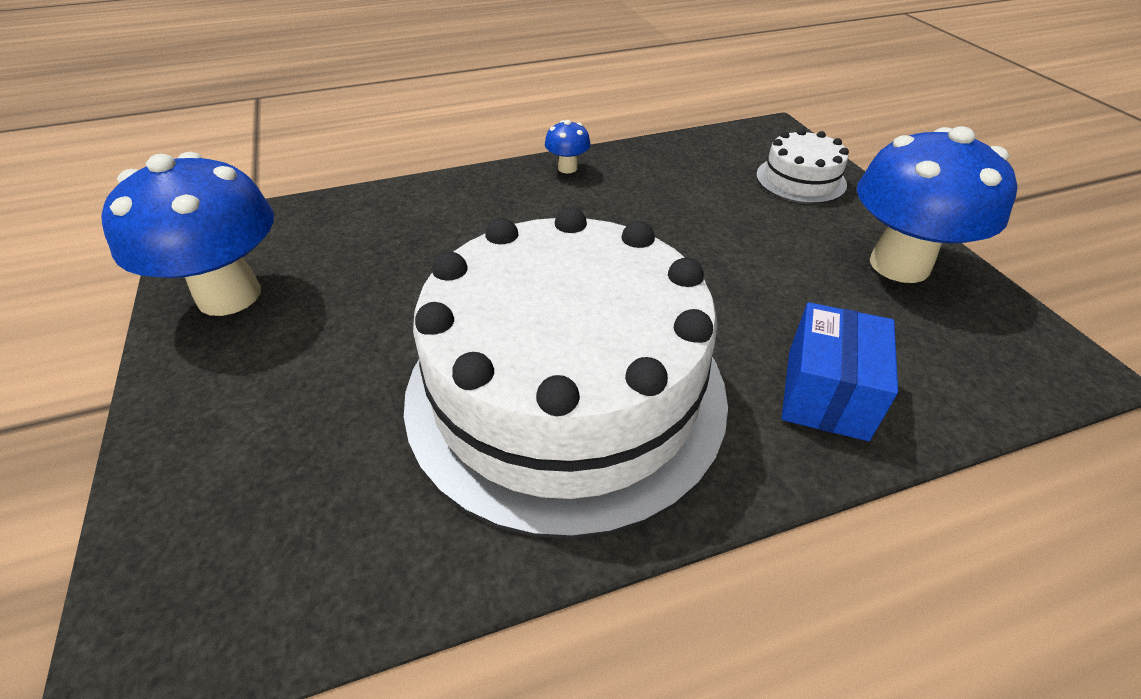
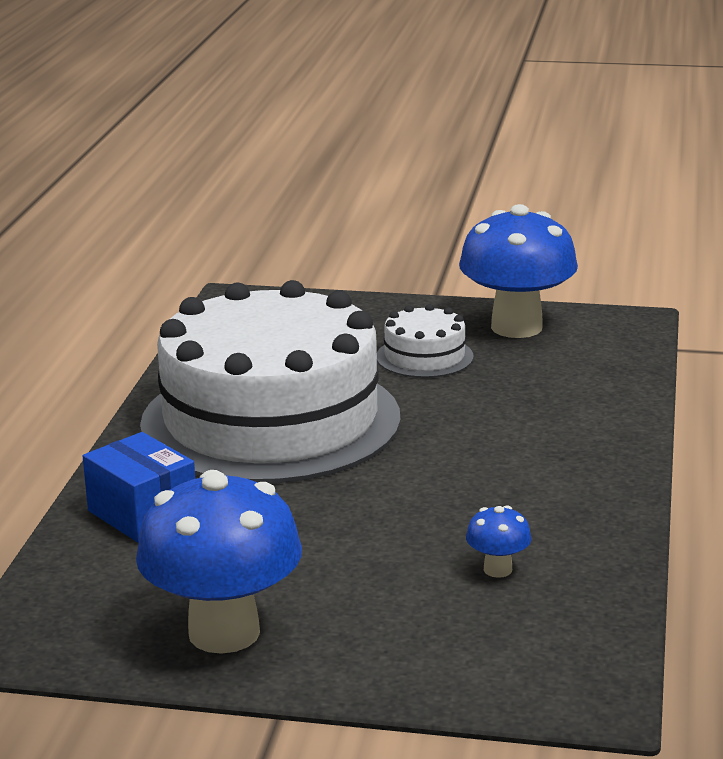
camera: 120 degrees right, 20 degrees down
(567, 168) = (609, 504): blue mushroom -> blue mushroom (497, 569)
(800, 179) = (440, 653): white cake -> white cake (424, 357)

